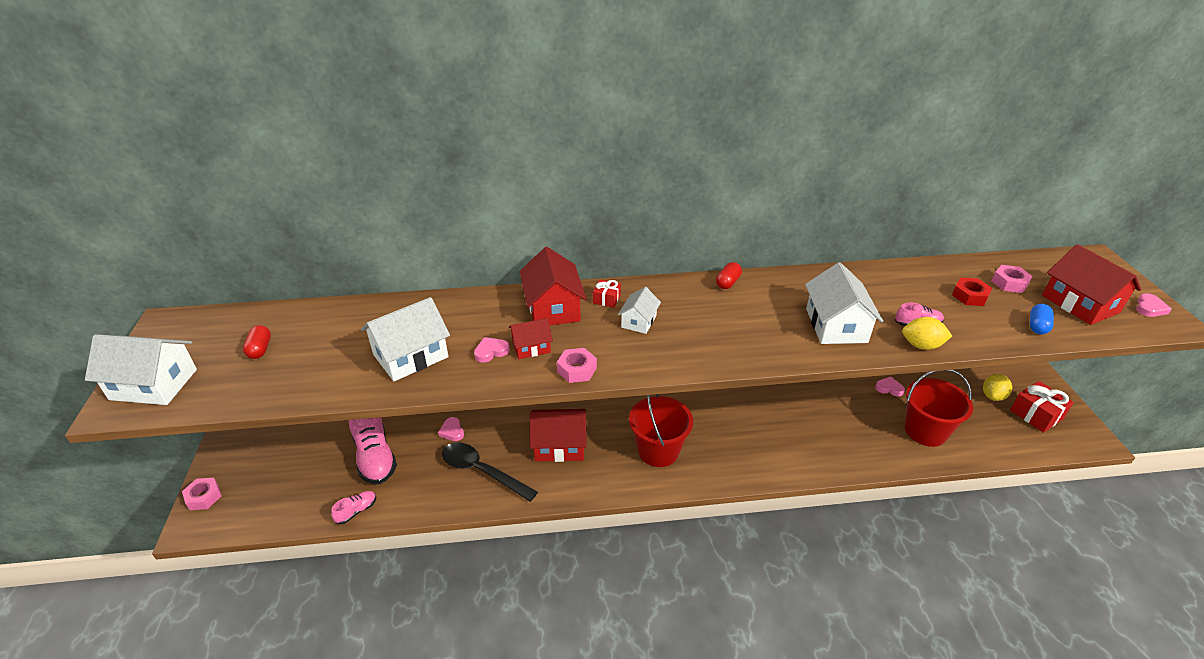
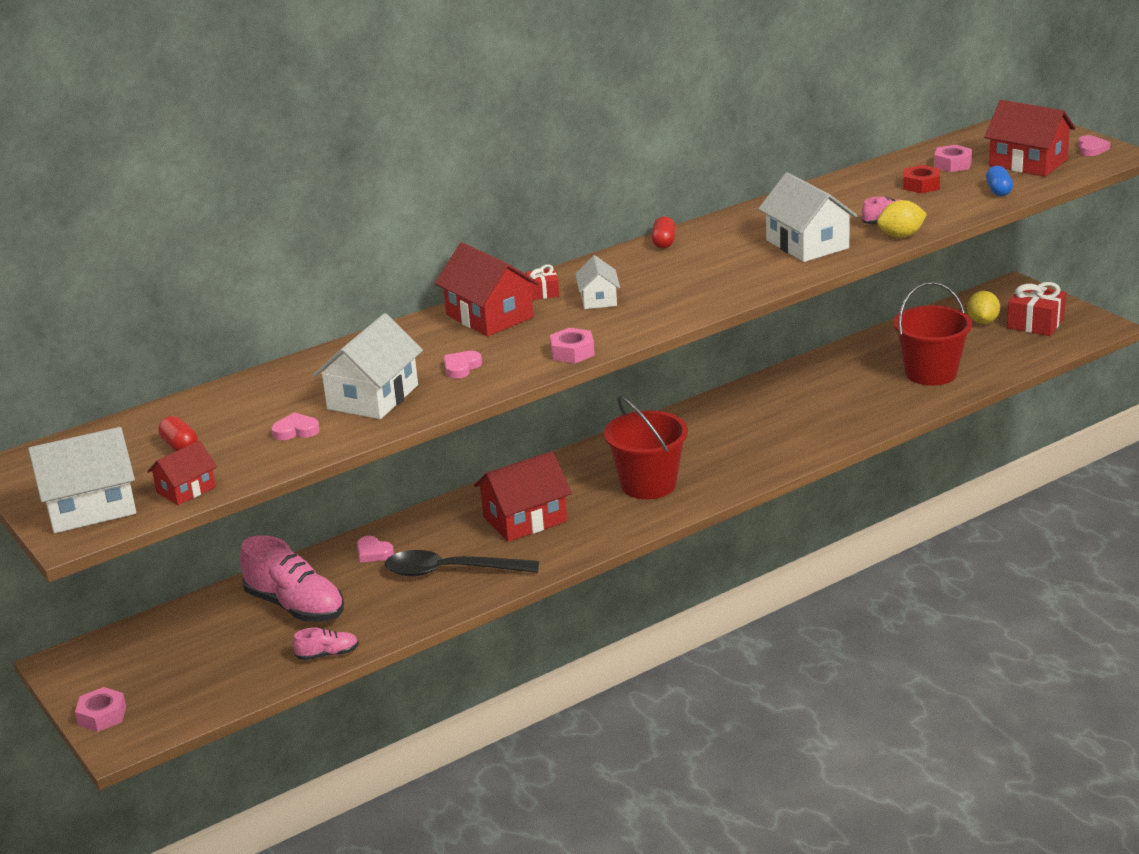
camera: 25 degrees left, 10 degrees down
(356, 511) = (328, 654): pink shoe -> pink shoe turned 60 degrees clockwise
(531, 347) = (502, 351): red house -> red house (186, 489)
(889, 388) = (868, 349): pink heart -> pink heart (296, 431)

